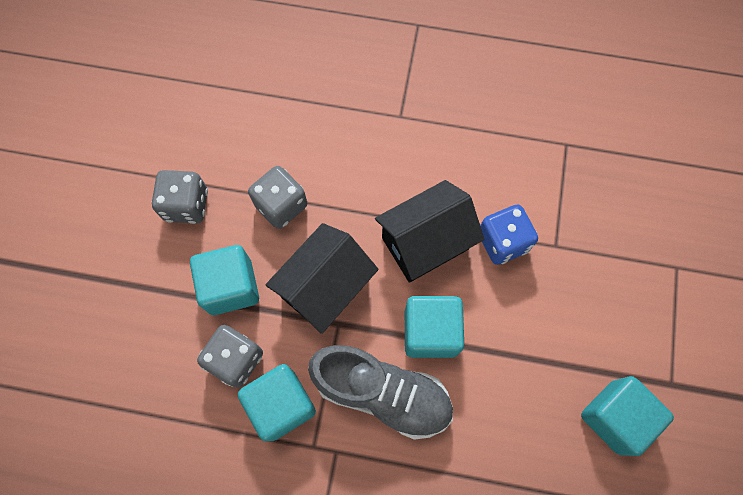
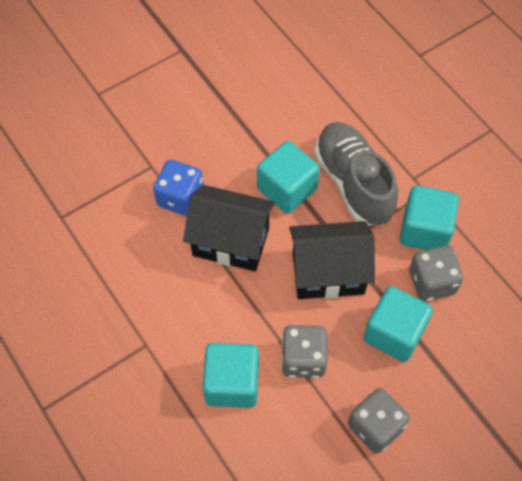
camera: 135 degrees left, 10 degrees down
(615, 417) = (232, 62): turquoise cube -> turquoise cube (232, 383)

